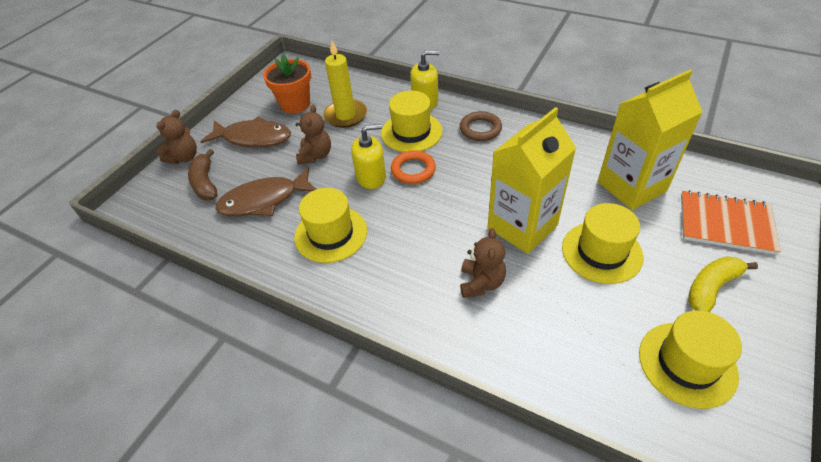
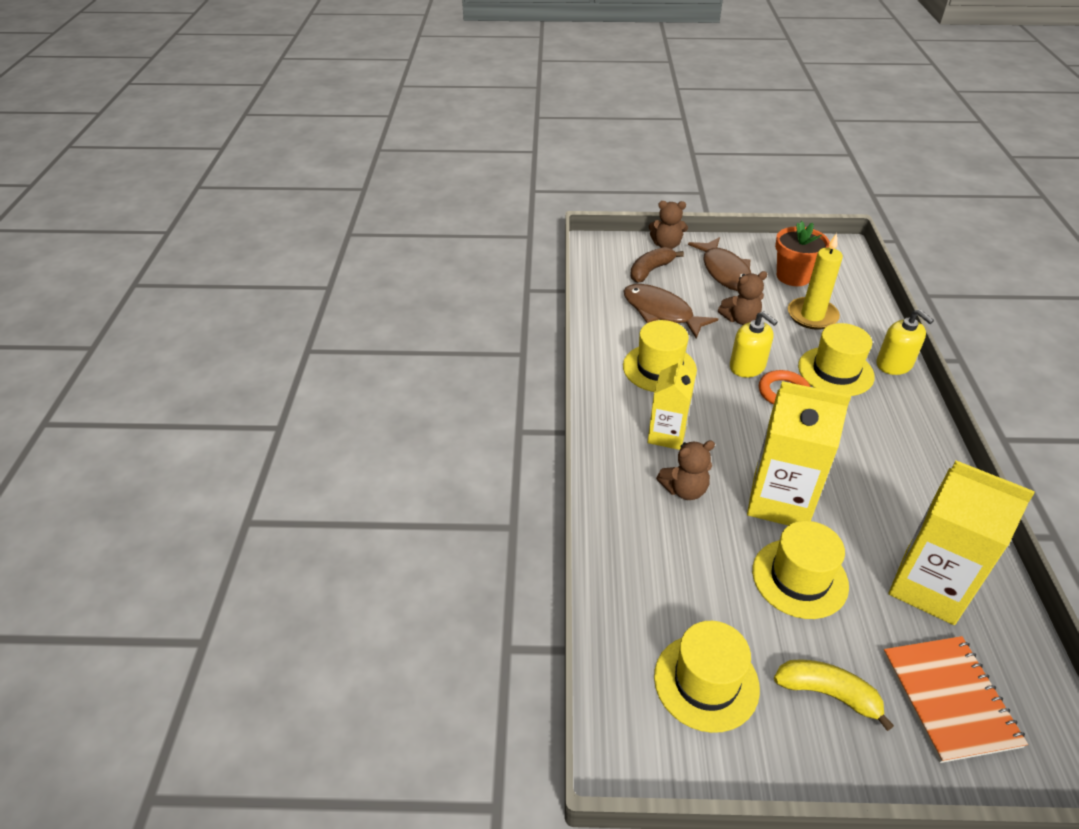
camera: 60 degrees right, 5 degrees down
(413, 266) = (667, 435): none -> yellow carton
(480, 129) = (894, 423): brown ring -> none

